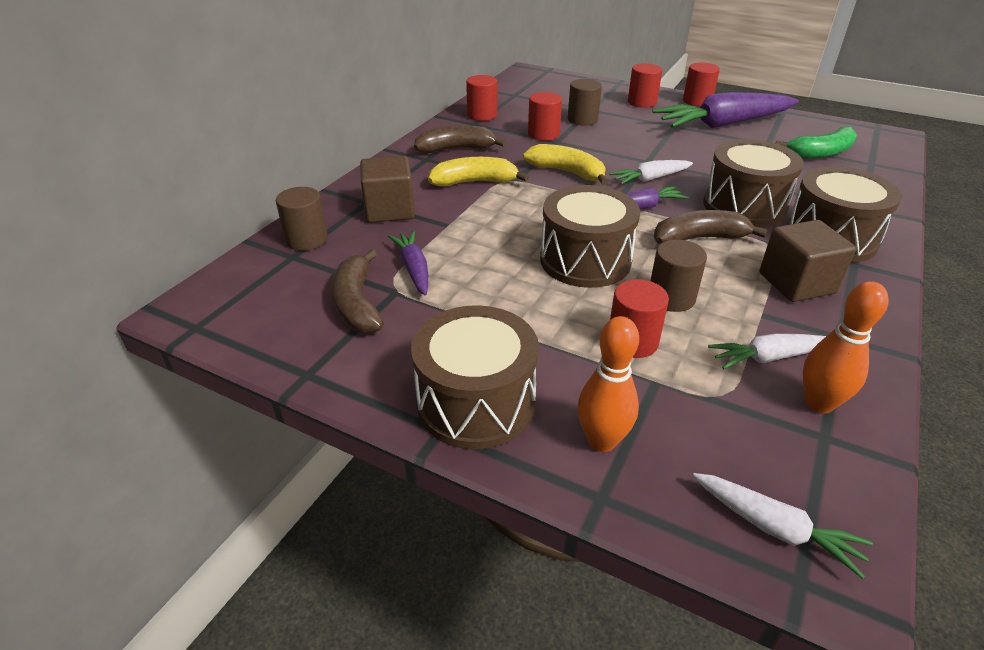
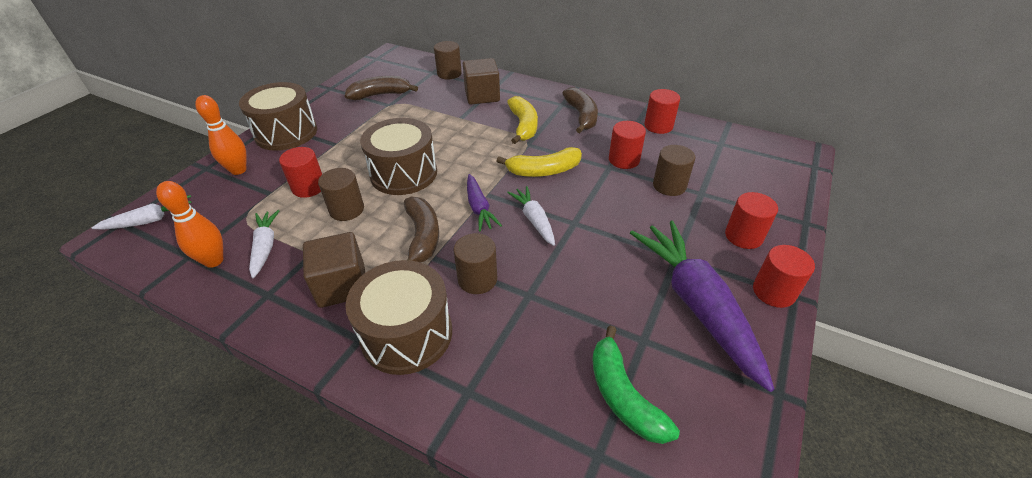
camera: 90 degrees right, 5 degrees up
(413, 269) = (410, 109): purple carrot -> none
(567, 172) = (544, 171): yellow banana -> yellow banana turned 45 degrees clockwise
(744, 206) = (477, 279): brown drum -> brown cylinder
(775, 528) = (150, 220): white carrot -> white carrot turned 150 degrees counterclockwise

